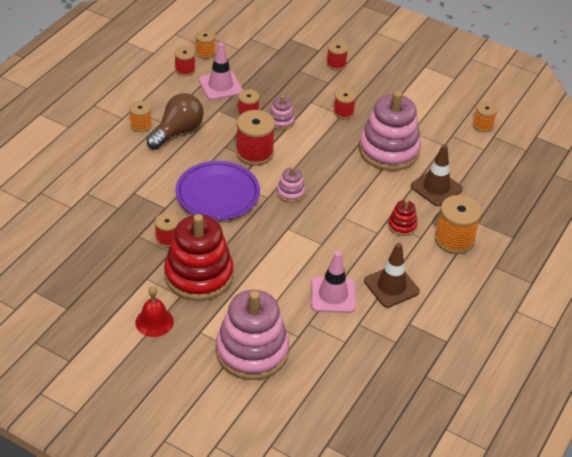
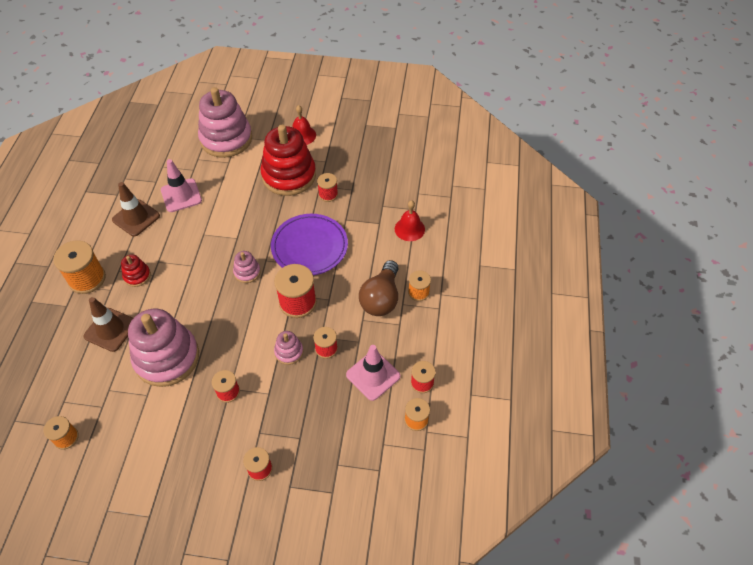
camera: 160 degrees right, 10 degrees up
(107, 177) = (409, 229): none -> red bell

